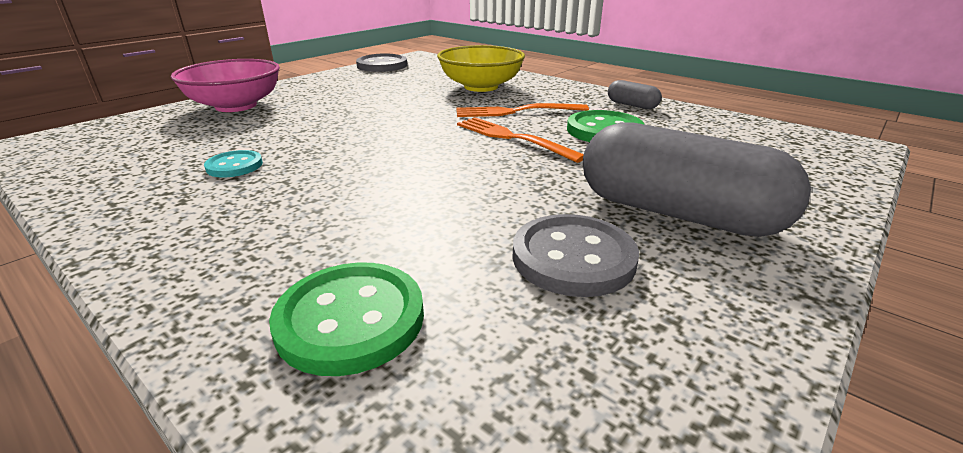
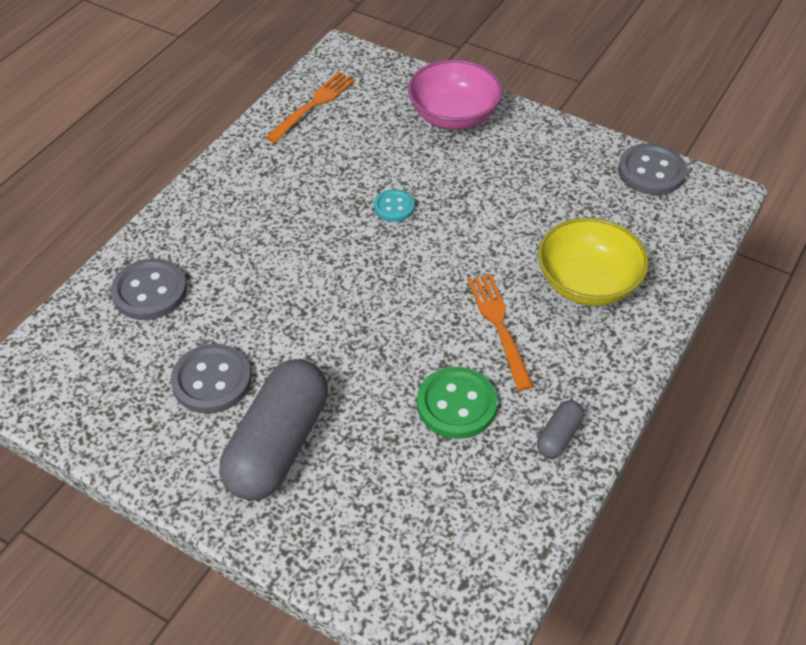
camera: 80 degrees right, 20 degrees up
(234, 166) = (320, 174): turquoise button -> turquoise button (394, 207)
(350, 319) = (150, 291): green button -> grey button
(512, 138) = (416, 330): orange fork -> orange fork (313, 105)

